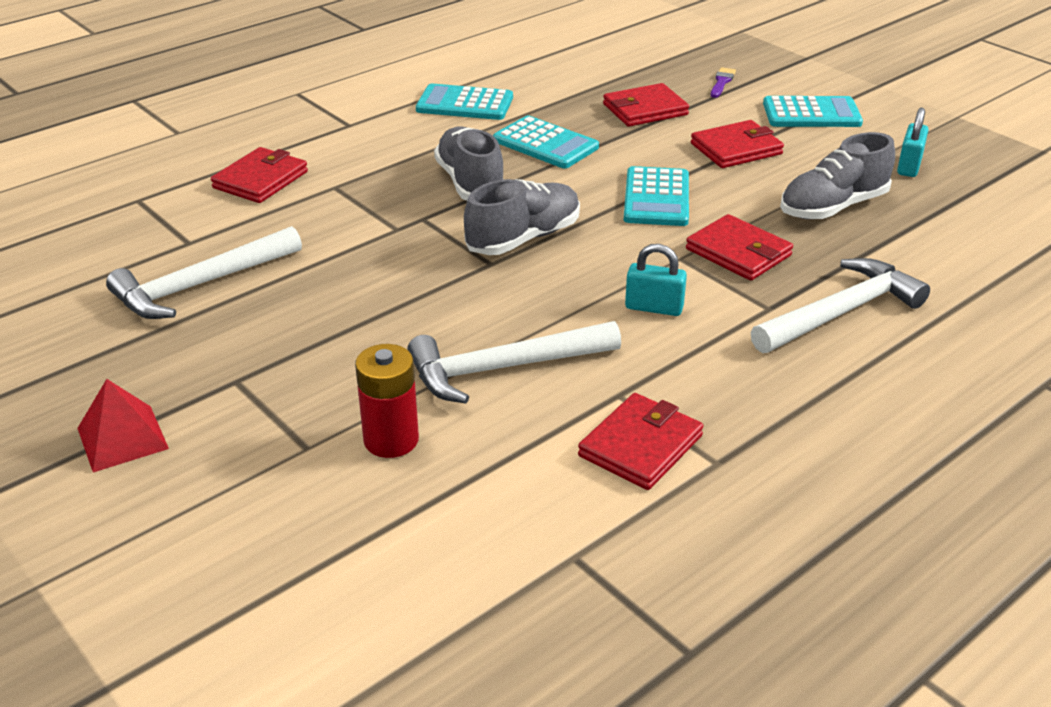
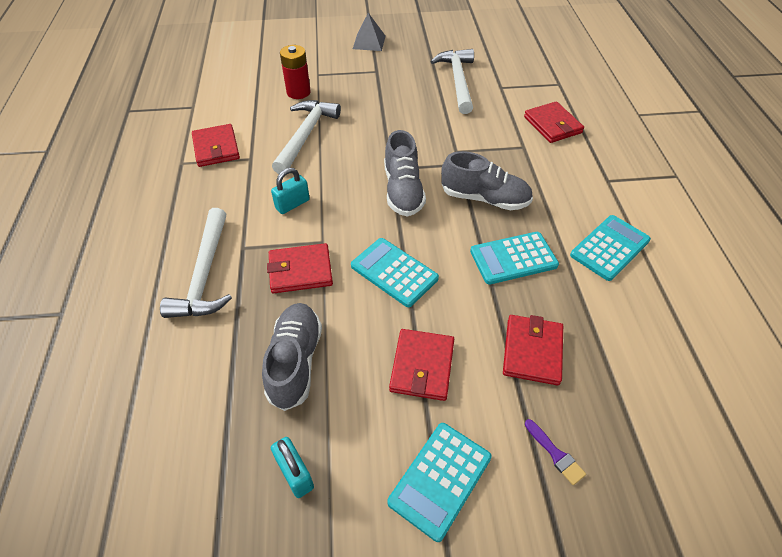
camera: 125 degrees right, 15 degrees up
(122, 438) = (369, 42): red pyramid -> grey pyramid

